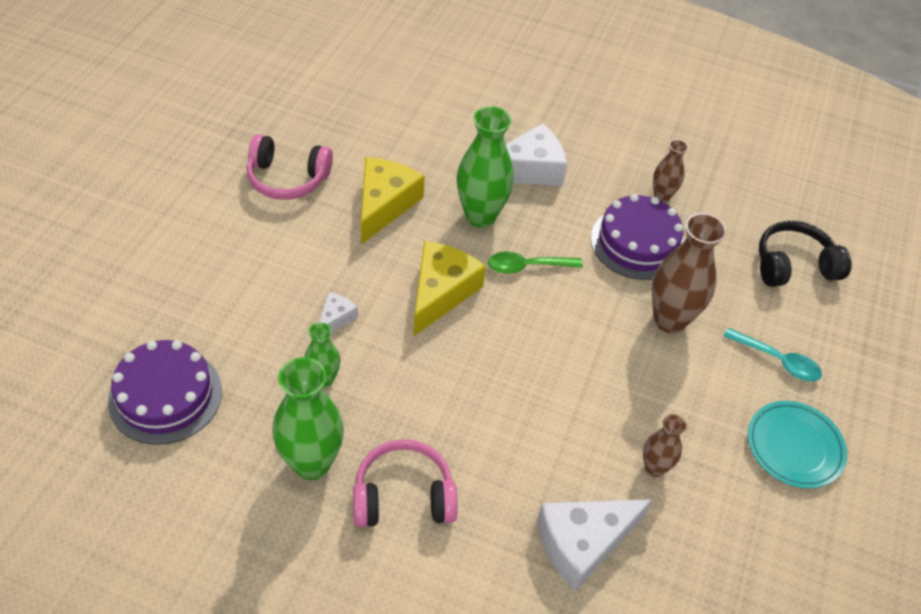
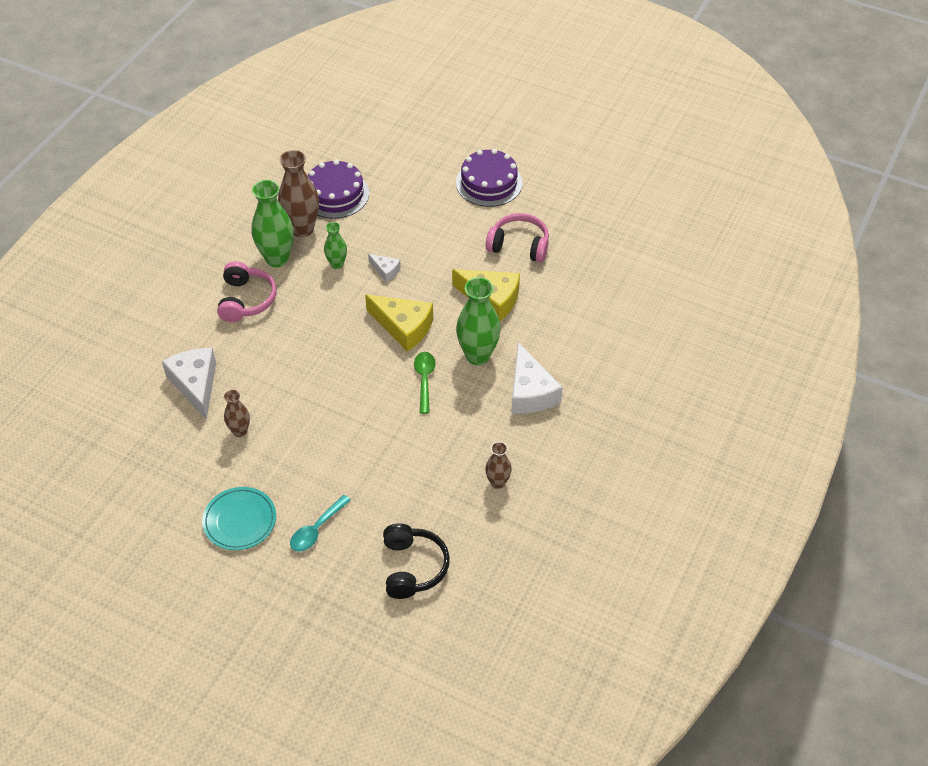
camera: 100 degrees right, 0 degrees up
(287, 179) = (519, 245): pink headphones -> pink headphones turned 90 degrees clockwise
(637, 243) = (445, 456): purple cake -> purple cake (489, 183)
(669, 320) = (364, 464): brown vase -> brown vase (302, 229)

